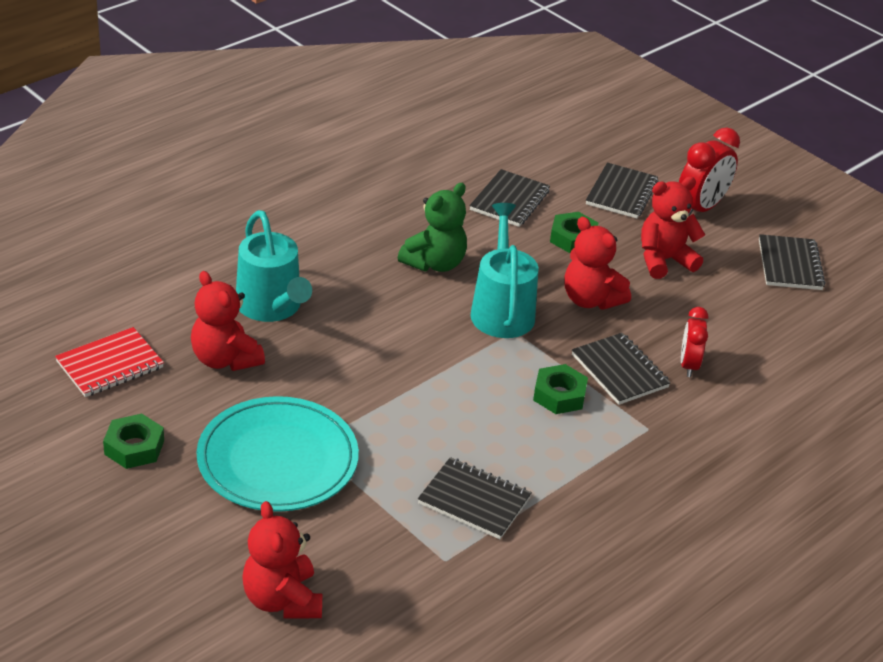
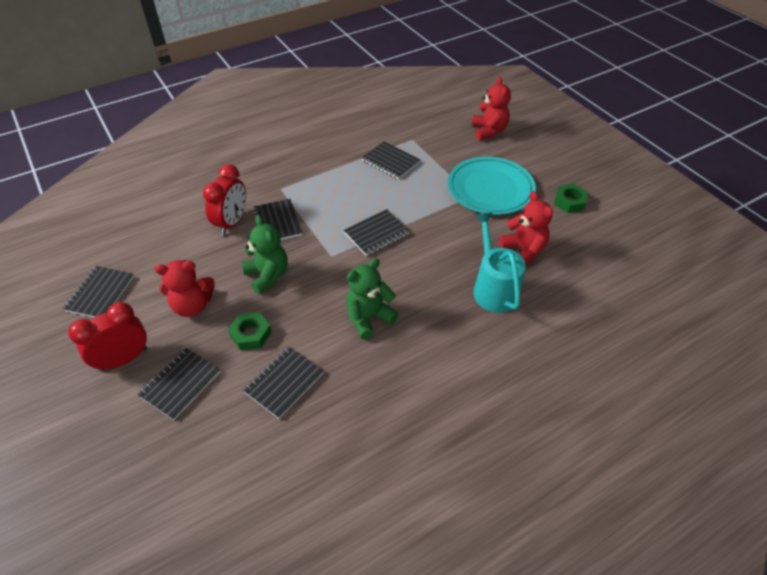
camera: 165 degrees left, 10 degrees up
(110, 365) = (595, 253): red notebook -> none
(458, 366) = (376, 234): none -> black notebook
(502, 310) = (333, 272): turquoise watering can -> none
(559, 395) = (322, 211): green nut -> none
(590, 300) = (267, 275): red teddy bear -> green teddy bear
(688, 365) = (232, 223): red clock -> red clock, size x1.56

